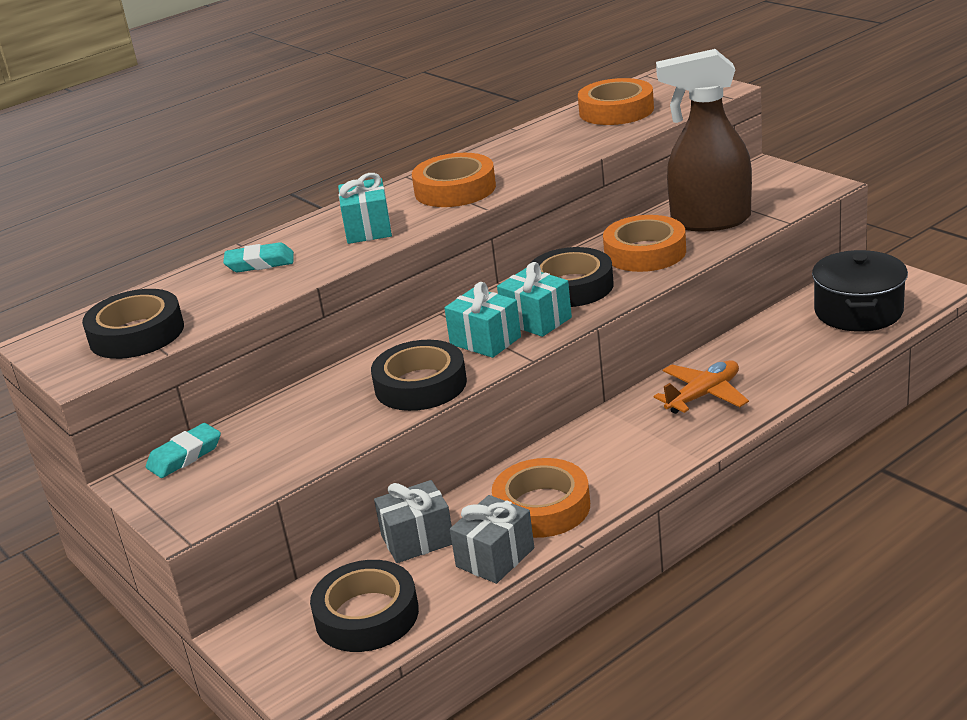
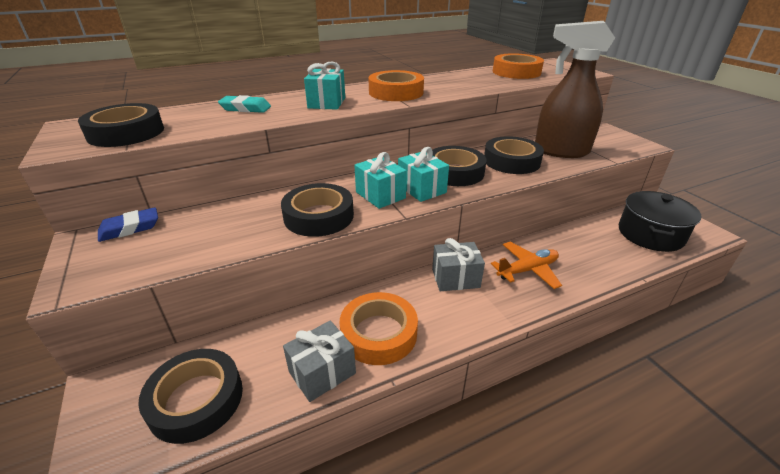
camera: 10 degrees right, 5 degrees up
(185, 456) = (130, 228): turquoise eraser -> blue eraser
(417, 539) = (276, 334): grey gift -> grey gift (455, 278)
(645, 252) = (511, 161): orange tape -> black tape

